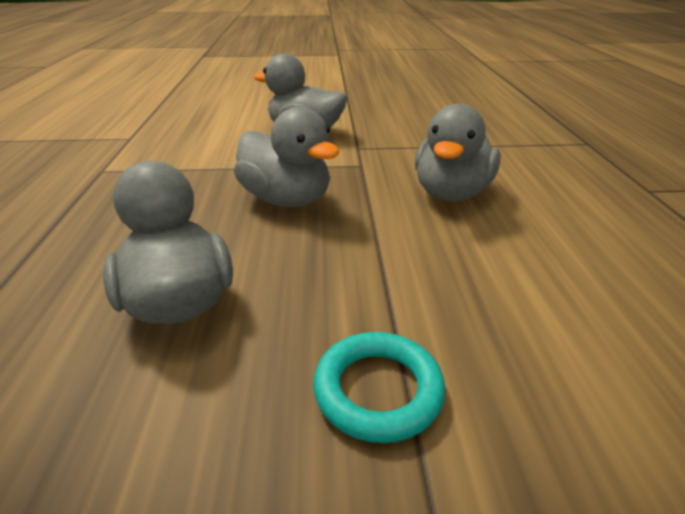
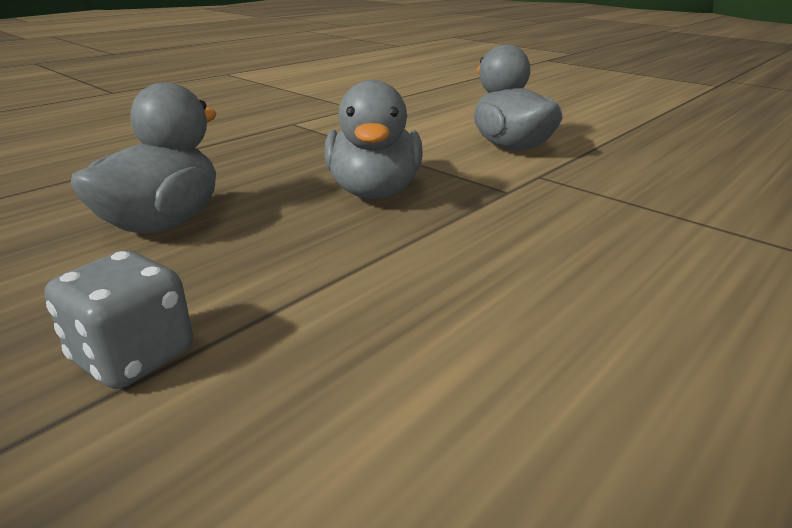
camera: 45 degrees right, 5 degrees down
(378, 390) = (133, 356): turquoise ring -> grey dice
(451, 193) = (555, 256): grey duck -> none

